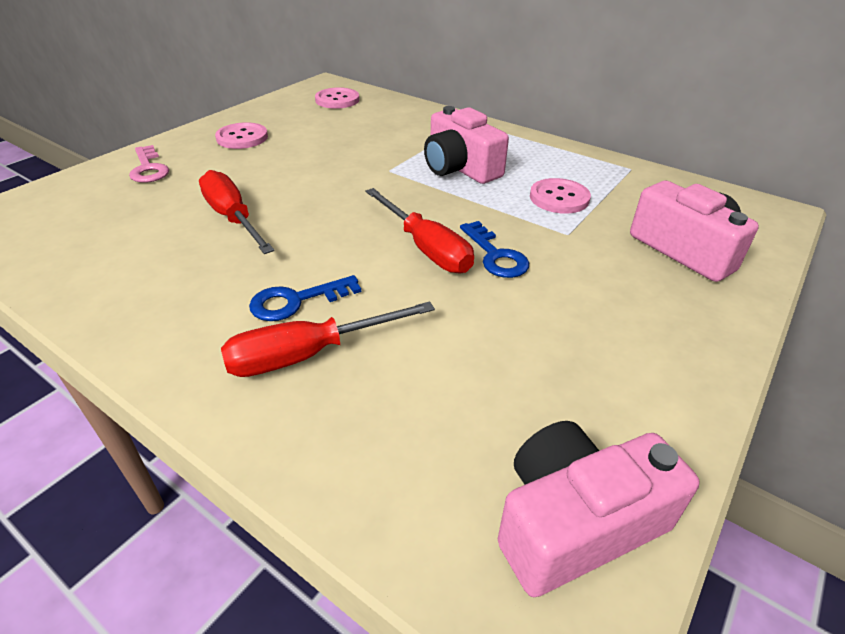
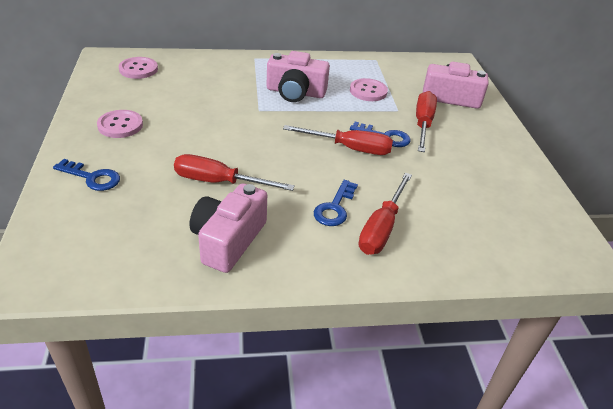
camera: 45 degrees left, 0 degrees up
(148, 168) = (92, 177): pink key -> blue key
(575, 522) = (549, 227): pink camera -> pink camera (228, 240)
(580, 264) = (423, 124): none -> red screwdriver

